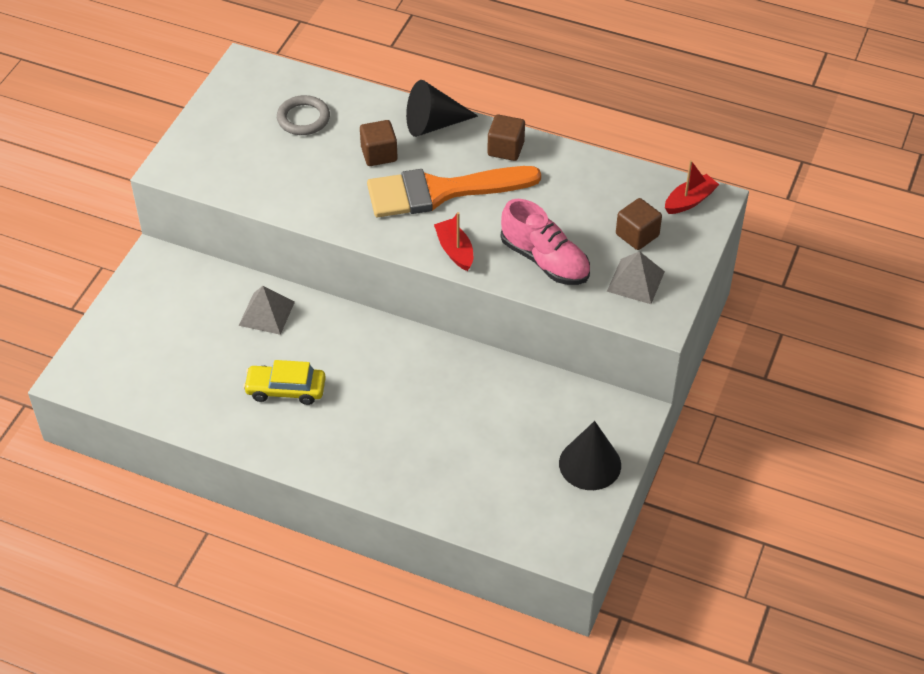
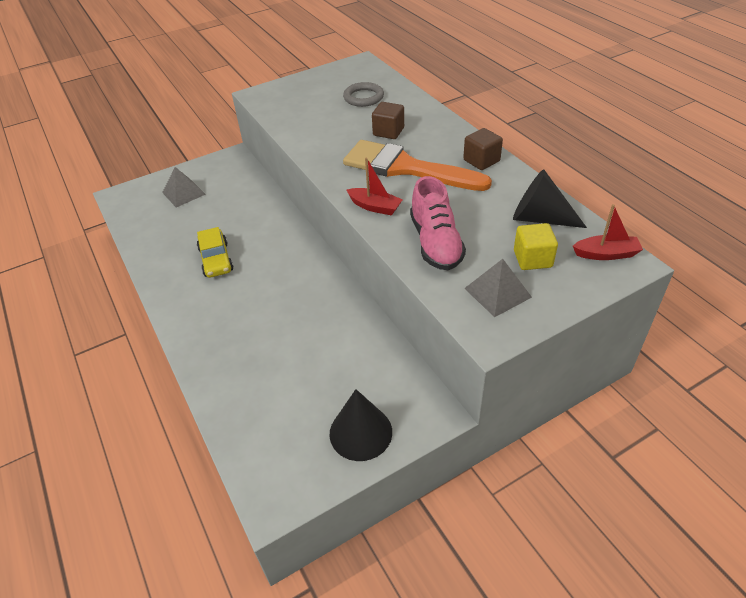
camera: 40 degrees right, 5 degrees down
(266, 313) = (256, 211): grey pyramid -> grey pyramid (183, 193)
(286, 389) = (216, 260): yellow car -> yellow car turned 150 degrees counterclockwise
(433, 124) = (444, 129): black cone -> black cone (540, 218)
(455, 250) = (375, 207): red boat -> red boat turned 105 degrees clockwise
(637, 235) = (532, 259): brown cube -> yellow cube

